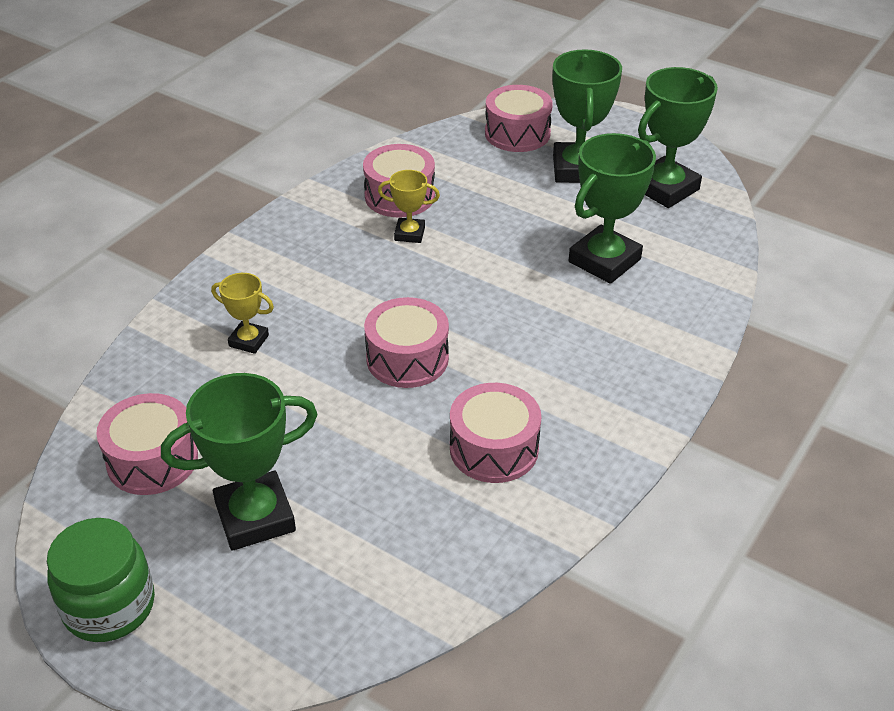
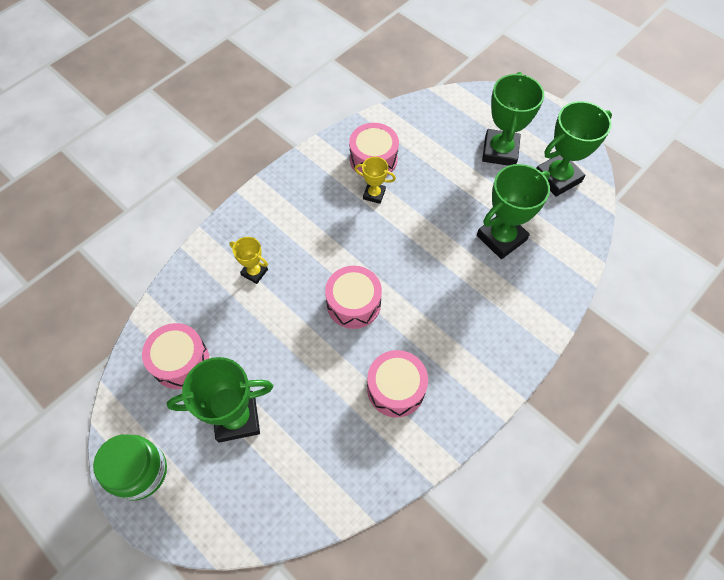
camera: 10 degrees right, 20 degrees up
(517, 133) = (464, 112): pink drum -> none

